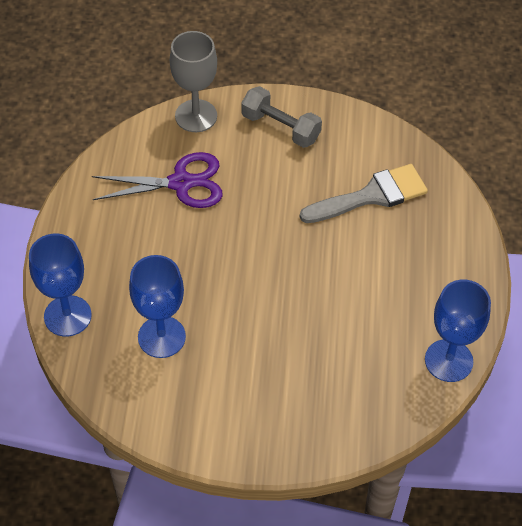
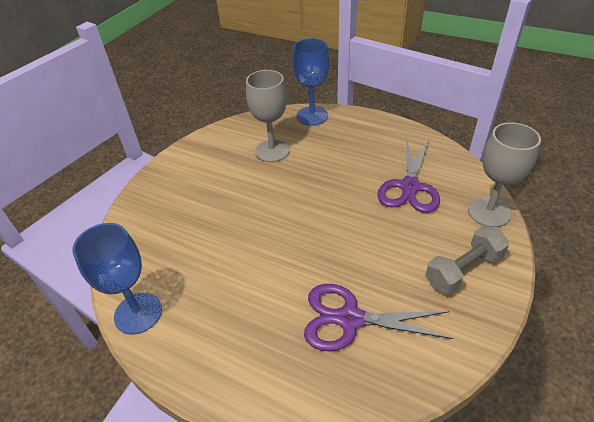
camera: 115 degrees right, 10 degrees down
(161, 337) = (272, 151): blue goblet -> grey goblet
(371, 196) = (350, 319): grey brush -> purple scissors

